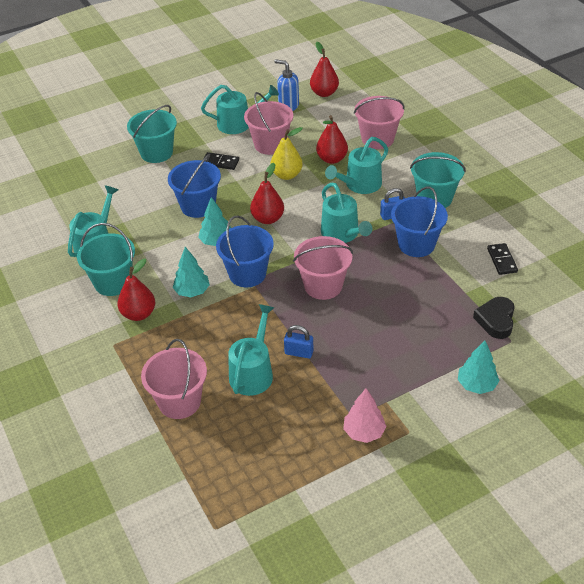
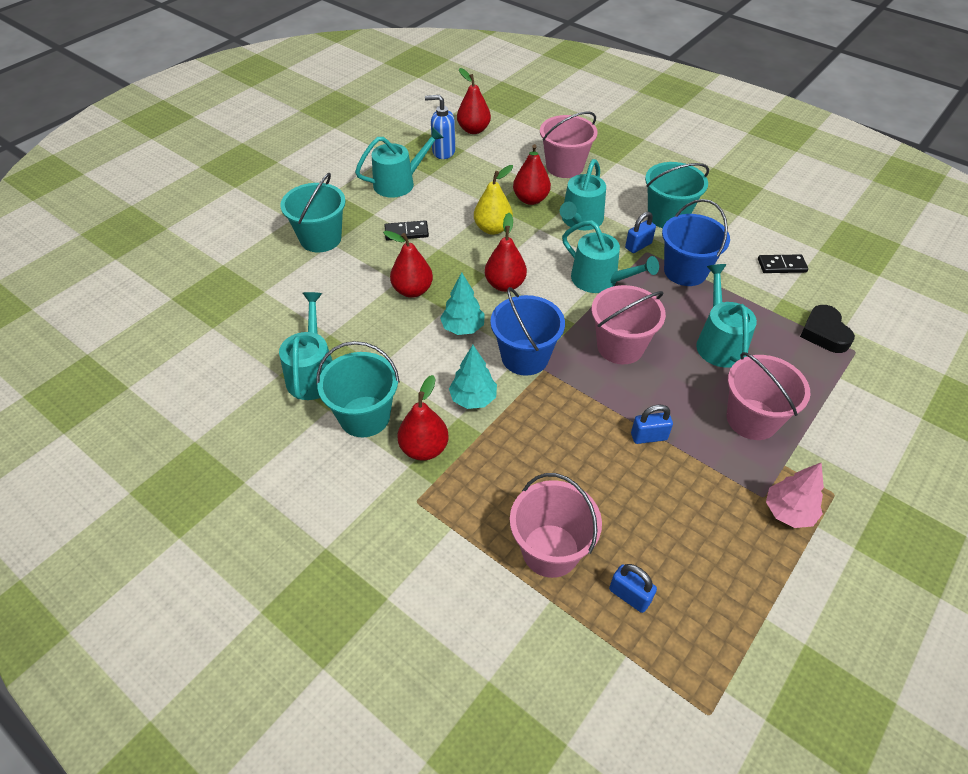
camera: 25 degrees left, 5 degrees up
(198, 206) = (412, 290): blue bucket -> red pear
(212, 445) = (629, 595): none -> blue padlock
(253, 372) = (613, 480): turquoise watering can -> turquoise watering can (719, 342)
(270, 144) = (451, 198): pink bucket -> pink bucket (752, 419)
(476, 385) = (860, 413): turquoise tree -> none
(502, 260) = (781, 265): black domino -> black domino turned 60 degrees counterclockwise

